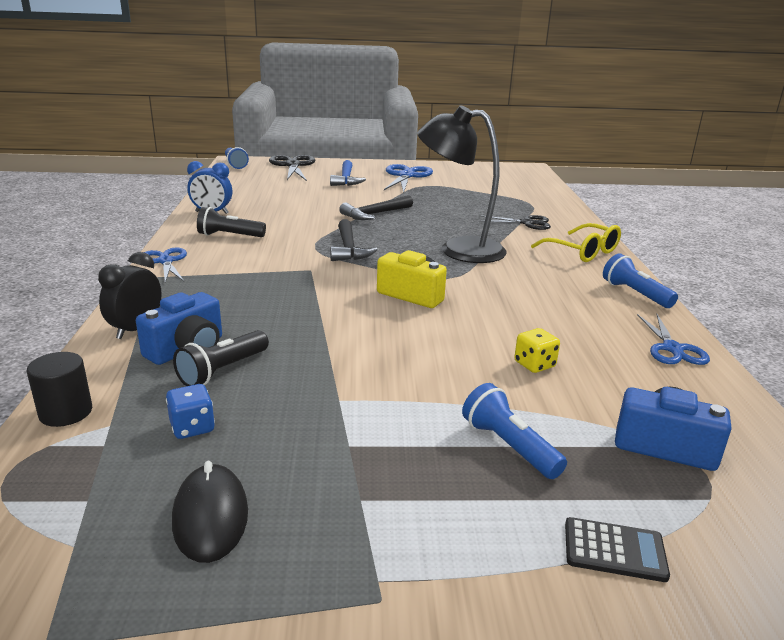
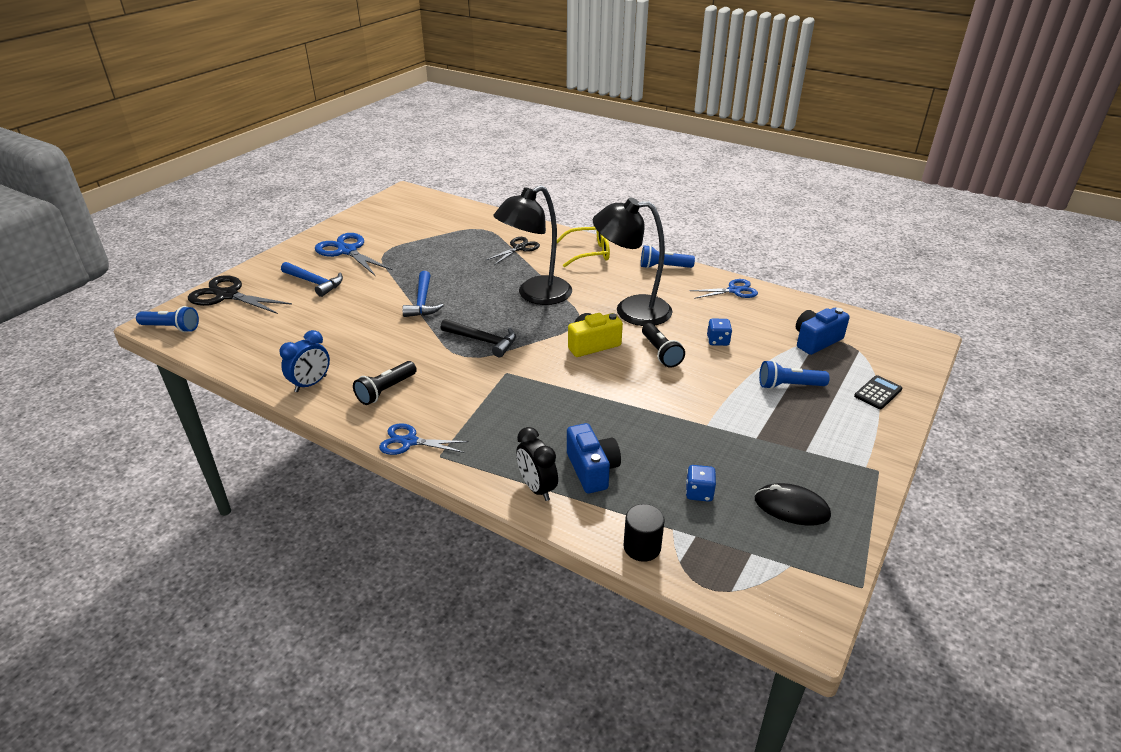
camera: 55 degrees left, 10 degrees up
(223, 370) = (636, 461): black flashlight -> black flashlight (660, 353)
(375, 214) = (422, 301): black hammer -> blue hammer
(511, 298) = (631, 310): none -> black lamp
(534, 365) = (718, 341): yellow dice -> blue dice
(672, 349) = (734, 290): blue scissors -> blue scissors turned 45 degrees counterclockwise

